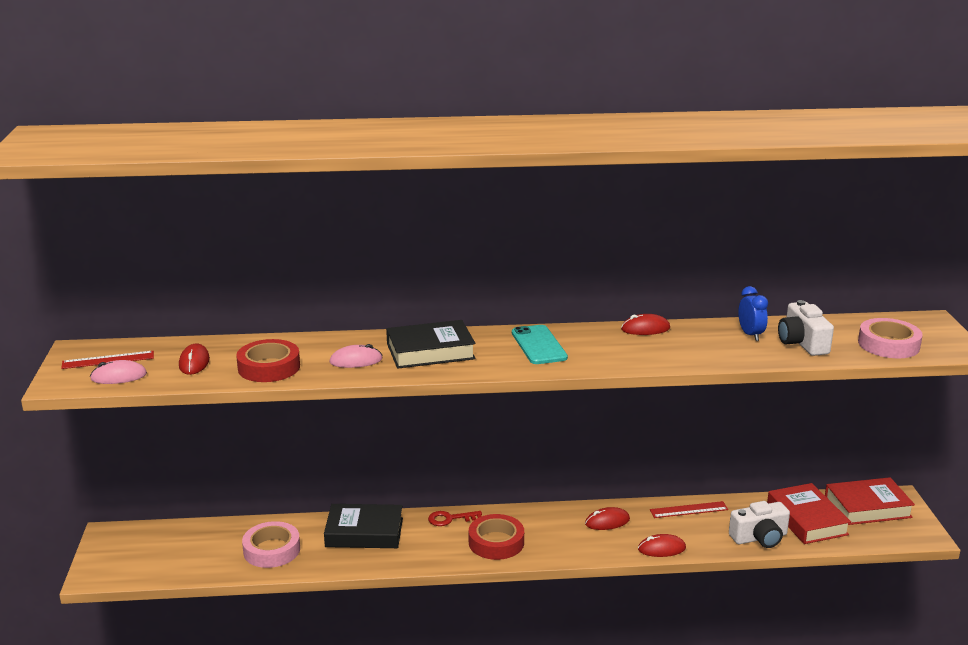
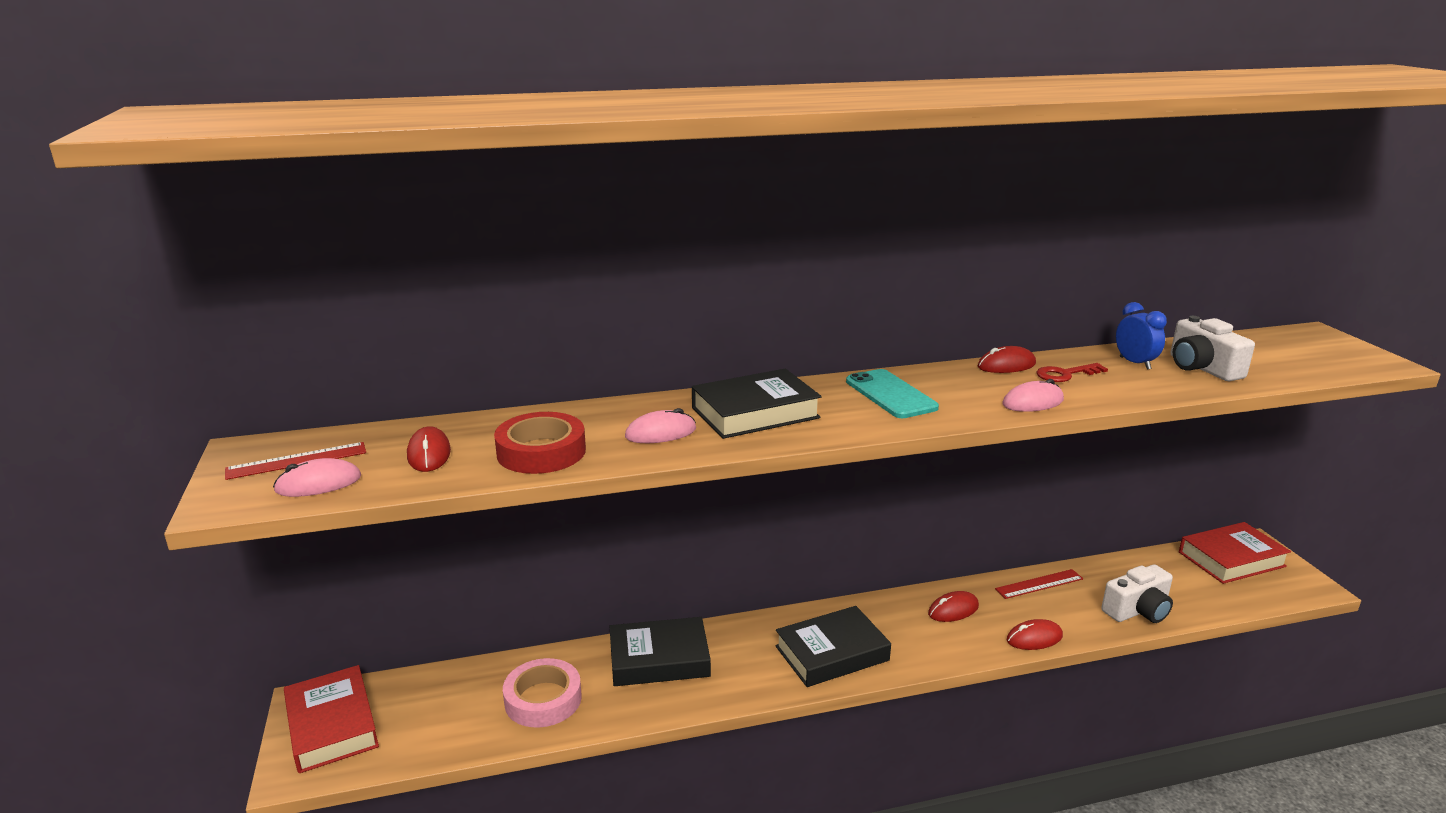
camera: 10 degrees left, 0 degrees up
(450, 519) = (762, 627): red key -> red key (1065, 374)
(496, 542) = (832, 653): red tape -> black book
(643, 360) = (1033, 402): none -> pink mouse
(807, 519) = (1176, 581): red book -> red book (332, 725)
(888, 344) = (1299, 362): pink tape -> none

